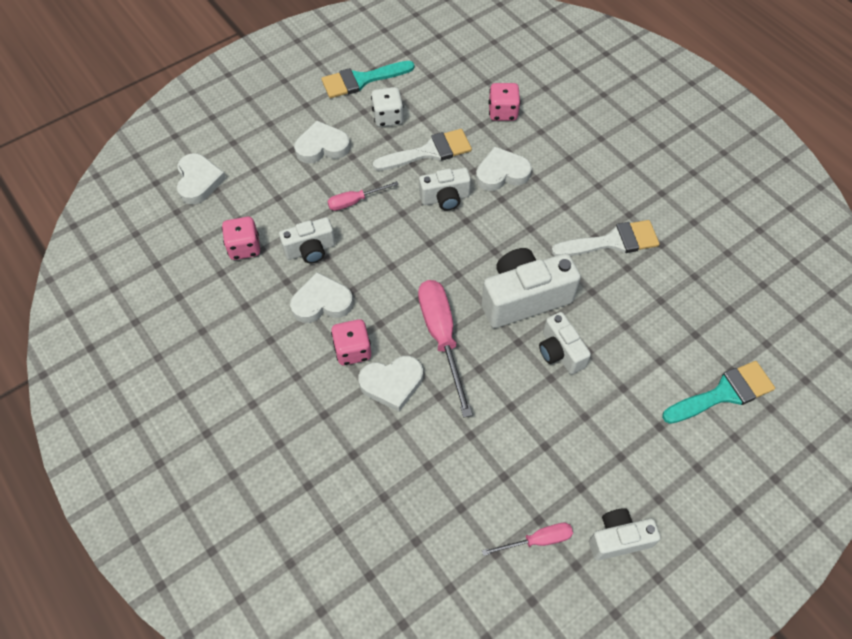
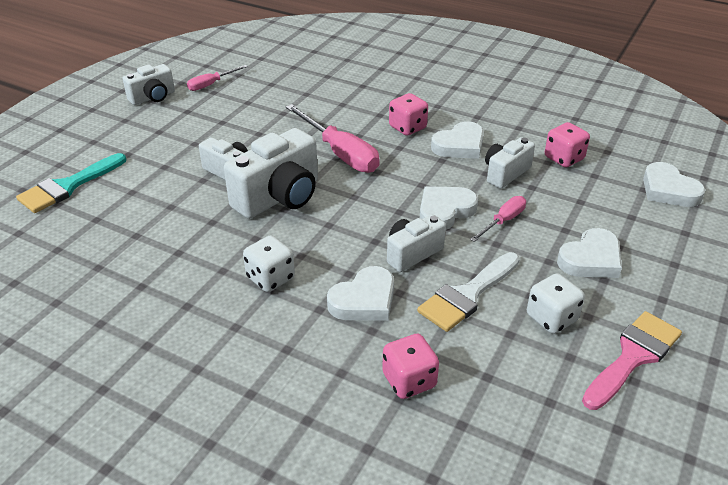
camera: 155 degrees right, 20 degrees down
(362, 80) = (633, 357): turquoise brush -> pink brush
(392, 383) = (361, 120): white heart -> white heart (445, 211)
(561, 215) = (270, 278): none -> white dice
(612, 241) = (201, 270): white brush -> none

